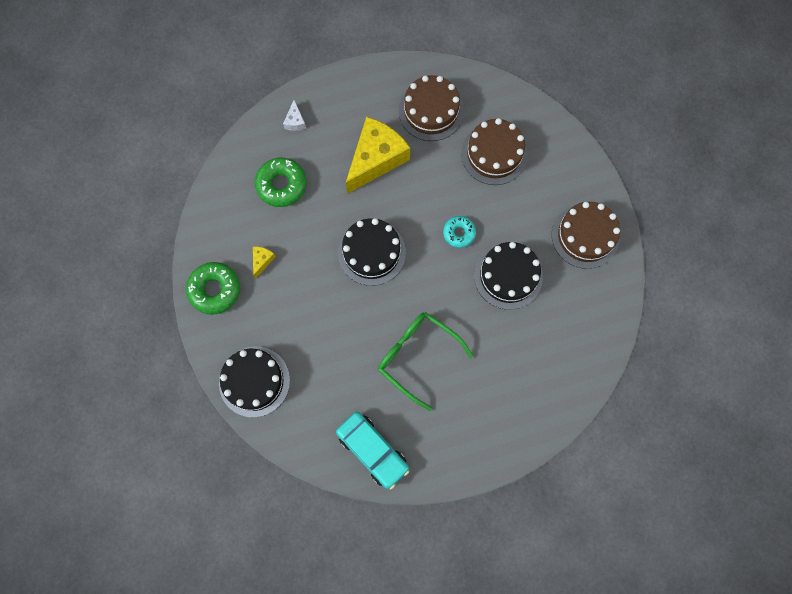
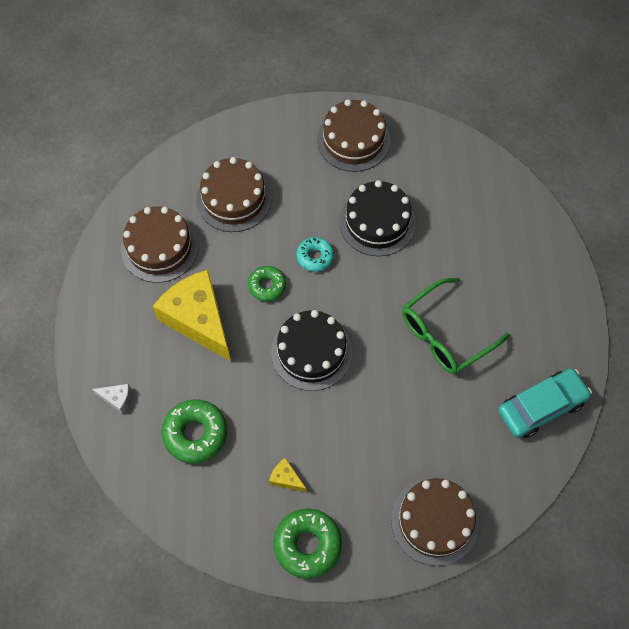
camera: 75 degrees left, 10 degrees down
(254, 381) = (434, 521): black cake -> brown cake
(421, 202) = (267, 286): none -> green donut

